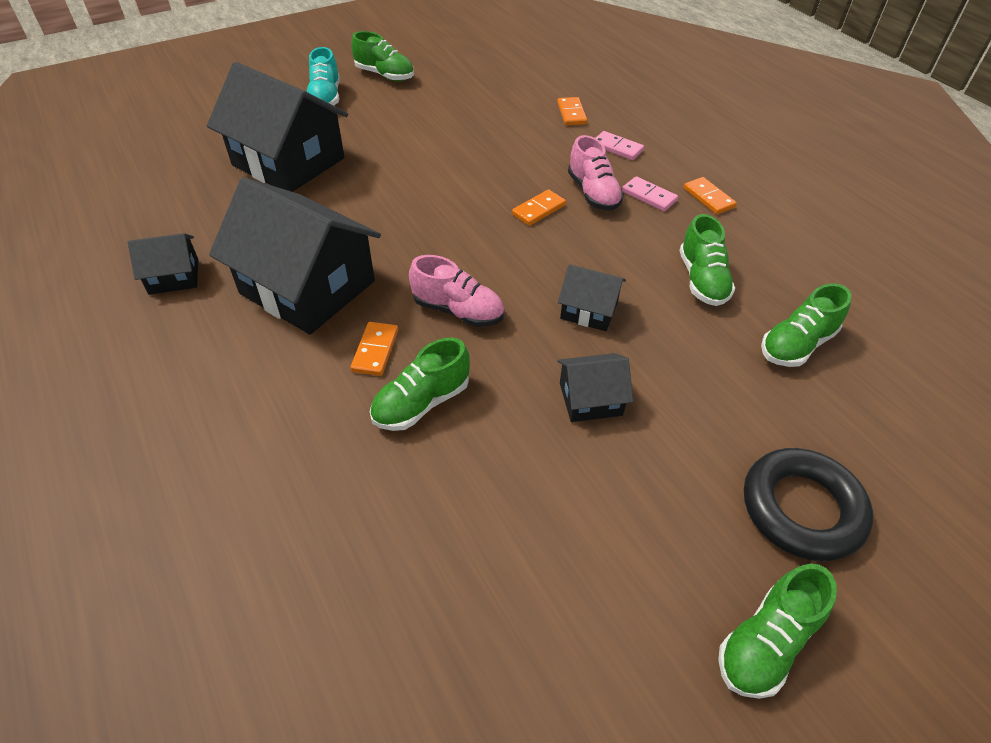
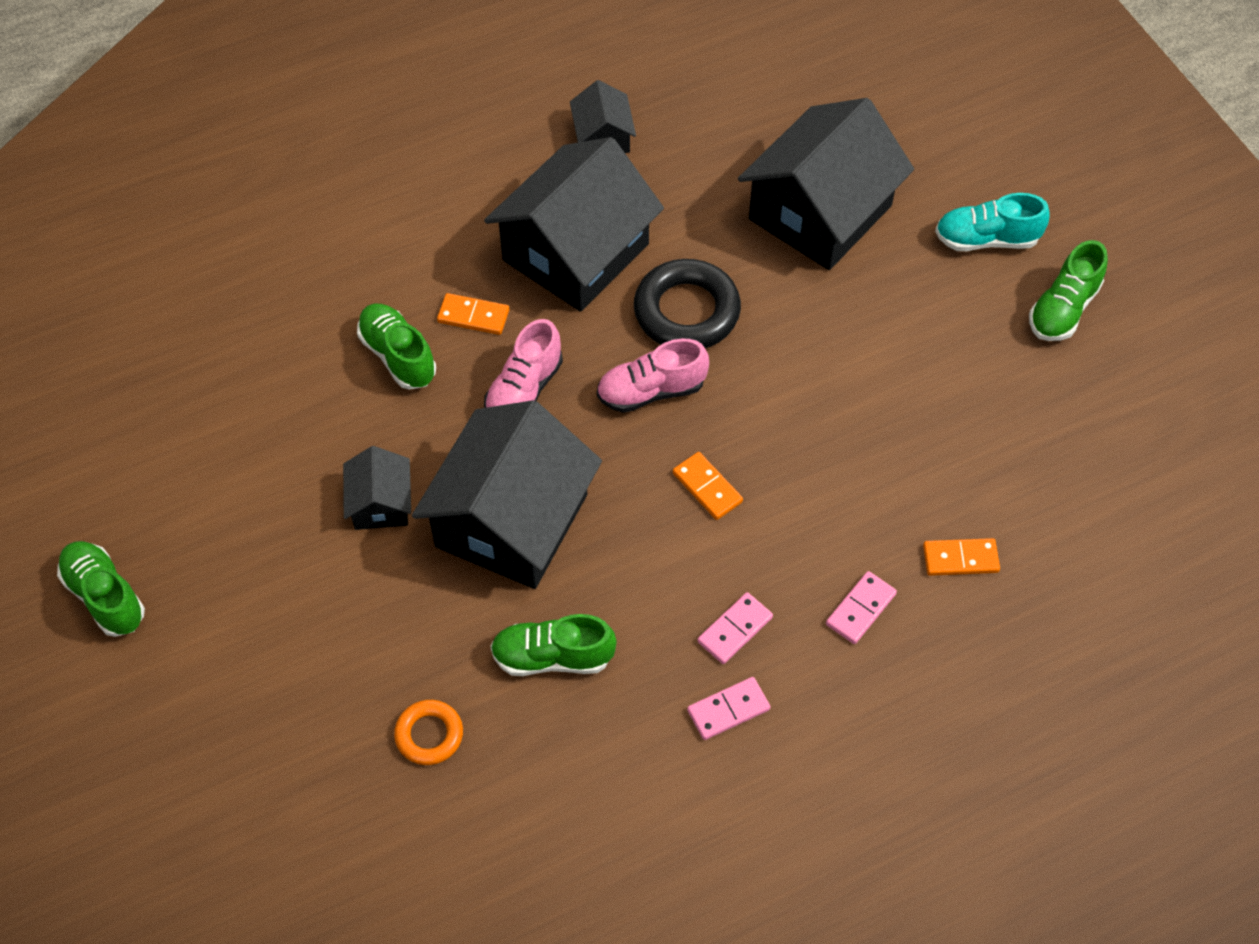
camera: 95 degrees right, 10 degrees up
(589, 310) = (511, 520): black house -> black house, size x2.11
(593, 193) = (743, 558): pink shoe -> pink shoe (651, 391)
(709, 198) = (728, 710): orange domino -> pink domino
(796, 345) = (429, 735): green shoe -> orange ring
(801, 509) = (218, 666): black ring -> black ring (686, 311)

